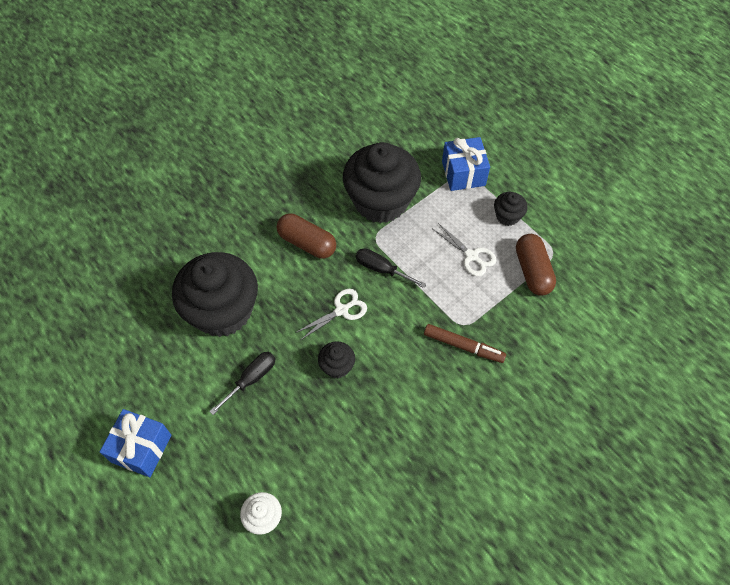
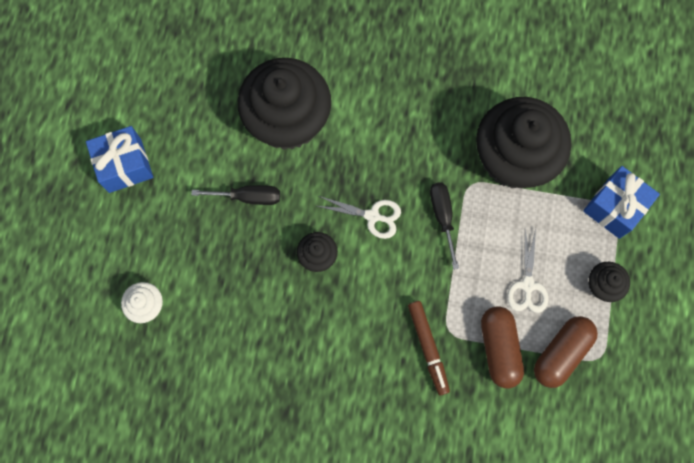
camera: 50 degrees right, 15 degrees up
(307, 243) = (412, 131): brown capsule -> brown capsule (499, 348)

